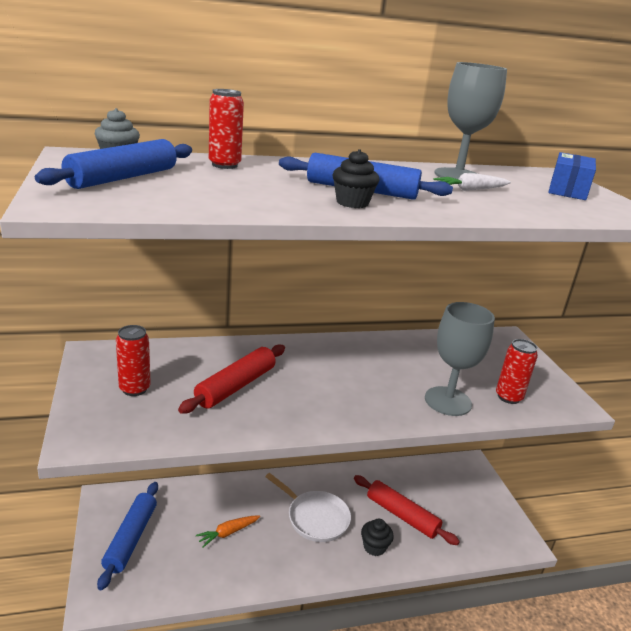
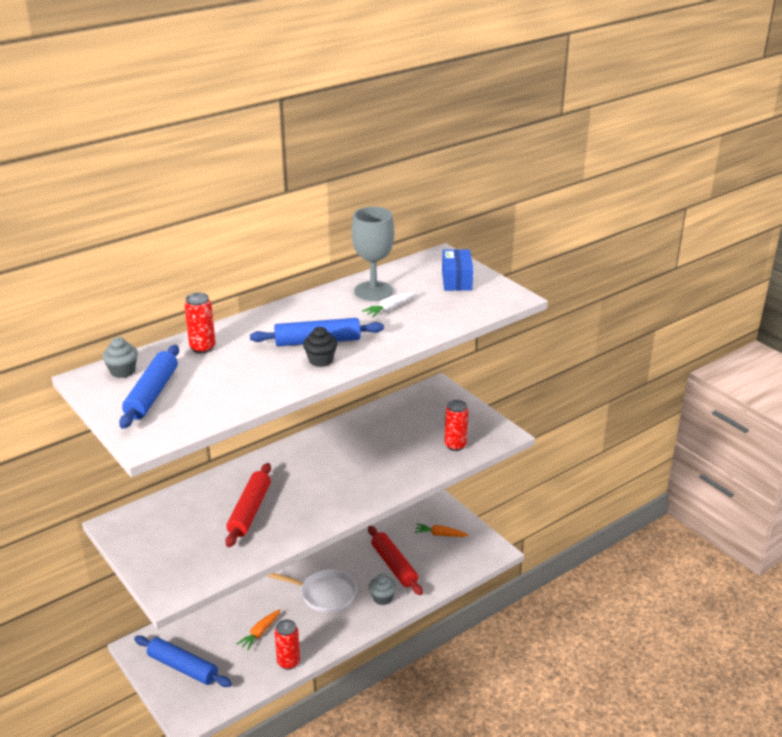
camera: 20 degrees left, 5 degrees up
(131, 538) = (183, 667): blue rolling pin -> blue rolling pin turned 45 degrees counterclockwise
(134, 389) = (174, 542): red can -> red can (288, 662)
(374, 547) = (382, 598): black cupcake -> grey cupcake
(402, 515) = (394, 566): red rolling pin -> red rolling pin turned 45 degrees clockwise
(448, 401) = (412, 465): grey goblet -> none
(465, 501) = (440, 534): none -> orange carrot

